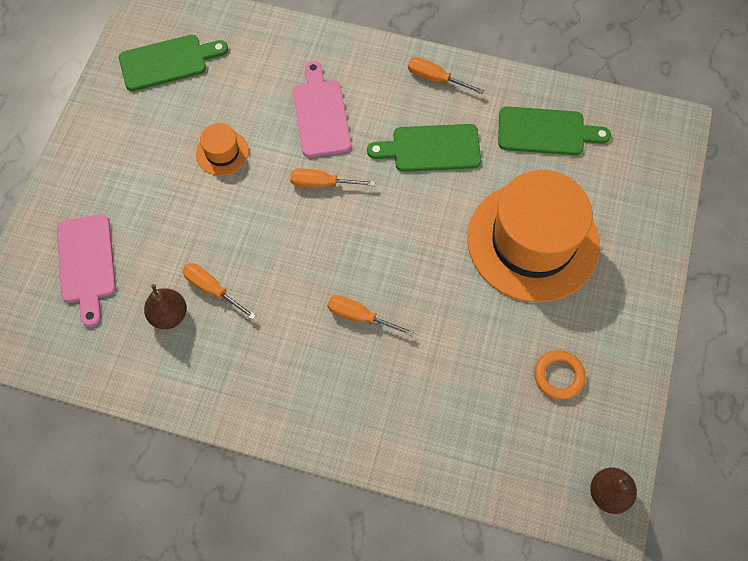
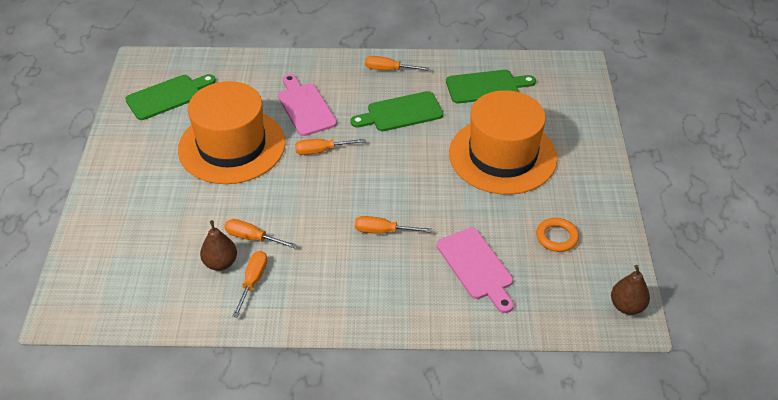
camera: 15 degrees left, 20 degrees down
(87, 263) = (137, 242): pink cutting board -> pink cutting board (476, 267)
(197, 349) = (253, 281): none -> orange screwdriver
(222, 152) = (232, 146): orange hat -> orange hat, size x2.39

